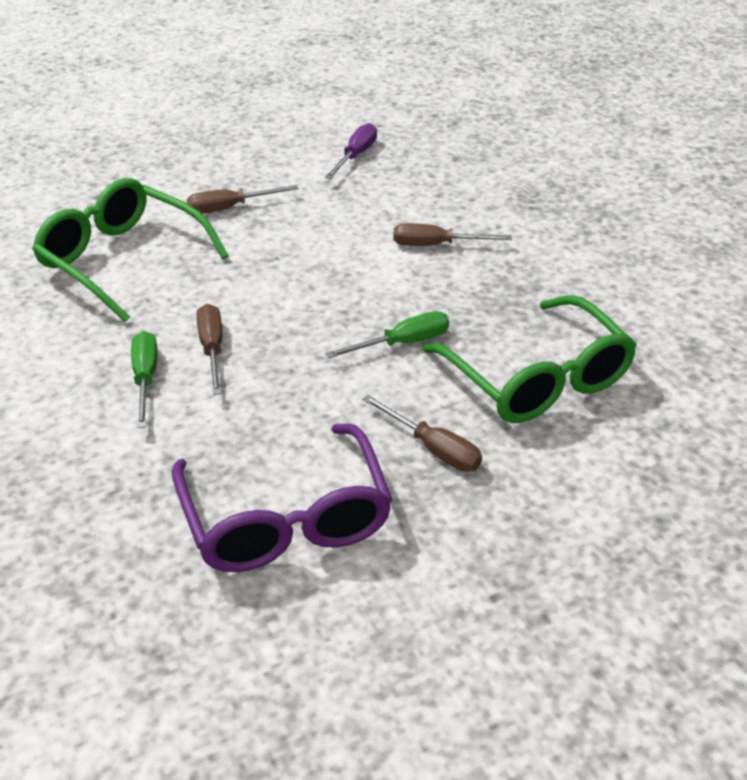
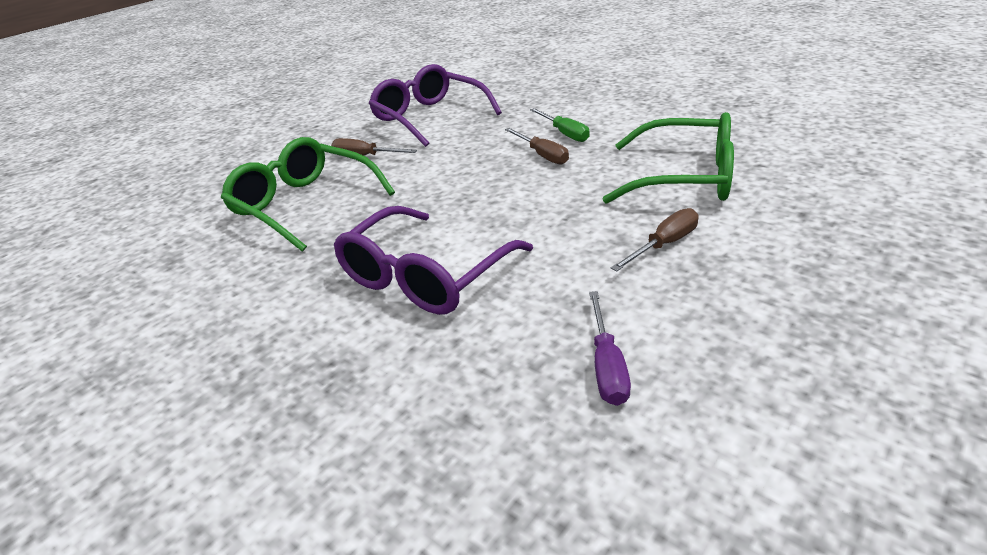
camera: 160 degrees right, 5 degrees down
(403, 343) = (412, 195): green screwdriver -> none
(436, 245) = (425, 276): brown screwdriver -> purple glasses

